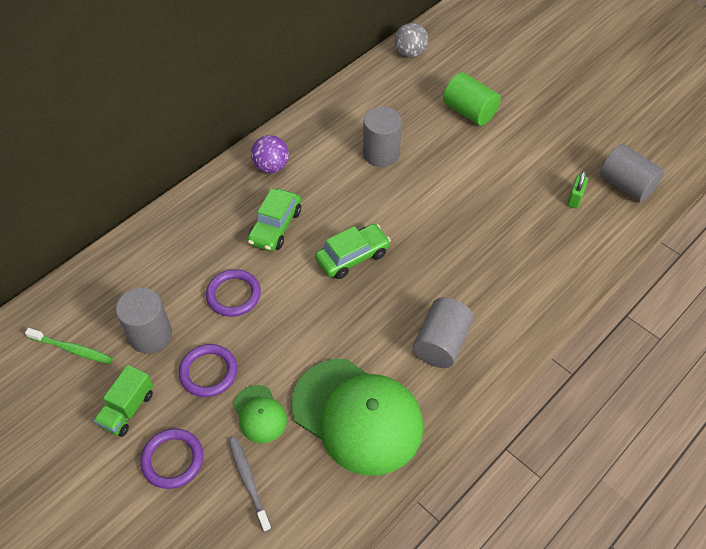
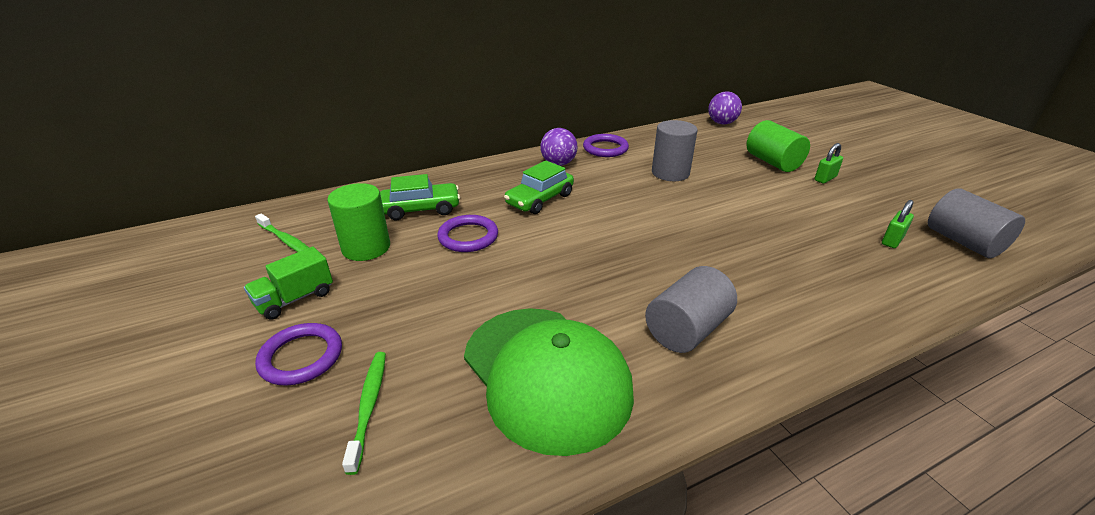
camera: 20 degrees right, 20 degrees down
(150, 335) = (366, 247): grey cylinder -> green cylinder
(208, 372) = (400, 289): purple ring -> purple ring (605, 148)
(248, 481) = (368, 407): grey toothbrush -> green toothbrush
(259, 414) = (429, 341): green cap -> none
(352, 257) = (608, 235): green car -> green car (421, 209)
(410, 53) = (722, 123): grey ball -> purple ball
(517, 126) = (825, 178): none -> green padlock

